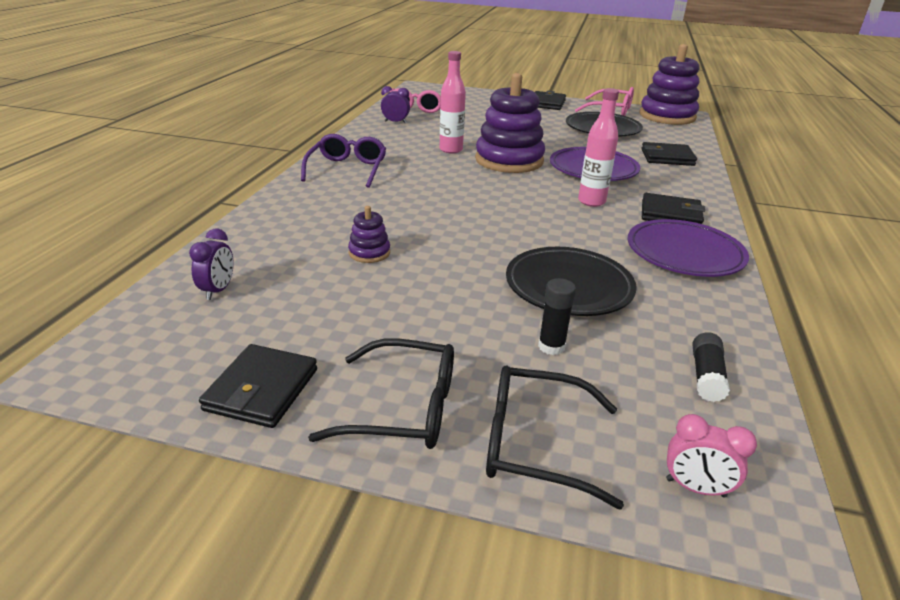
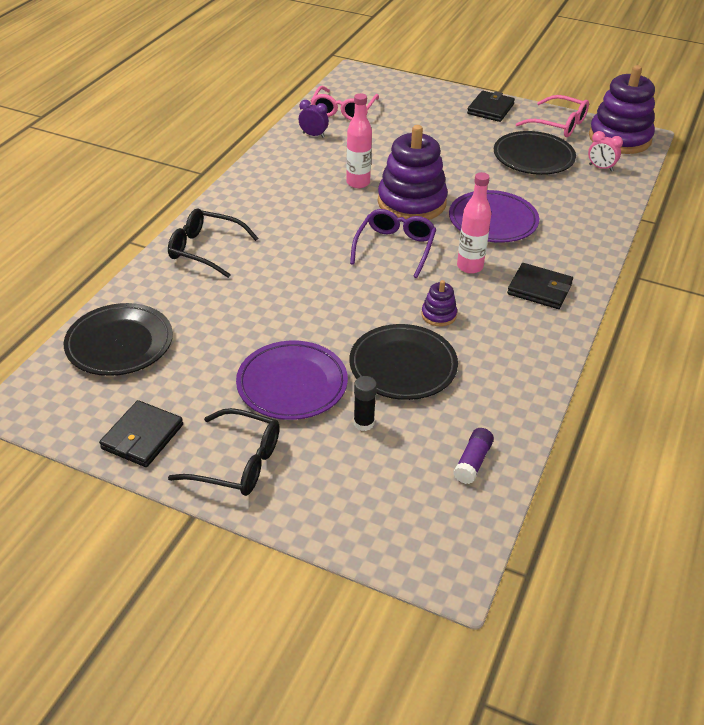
camera: 10 degrees right, 10 degrees up
(218, 290) = (119, 344): purple clock -> black plate
(347, 169) = (249, 206): purple glasses -> purple glasses (395, 248)
(369, 253) = (246, 314): purple stacking toy -> purple stacking toy (438, 315)
(534, 444) = (319, 500): black glasses -> black glasses (205, 249)
(667, 157) = (581, 207): black wallet -> none
(684, 253) = (525, 339): purple plate -> purple plate (292, 384)
(695, 488) = (415, 544): pink clock -> pink clock (600, 168)
(706, 376) = (472, 462): black glue stick -> purple glue stick

